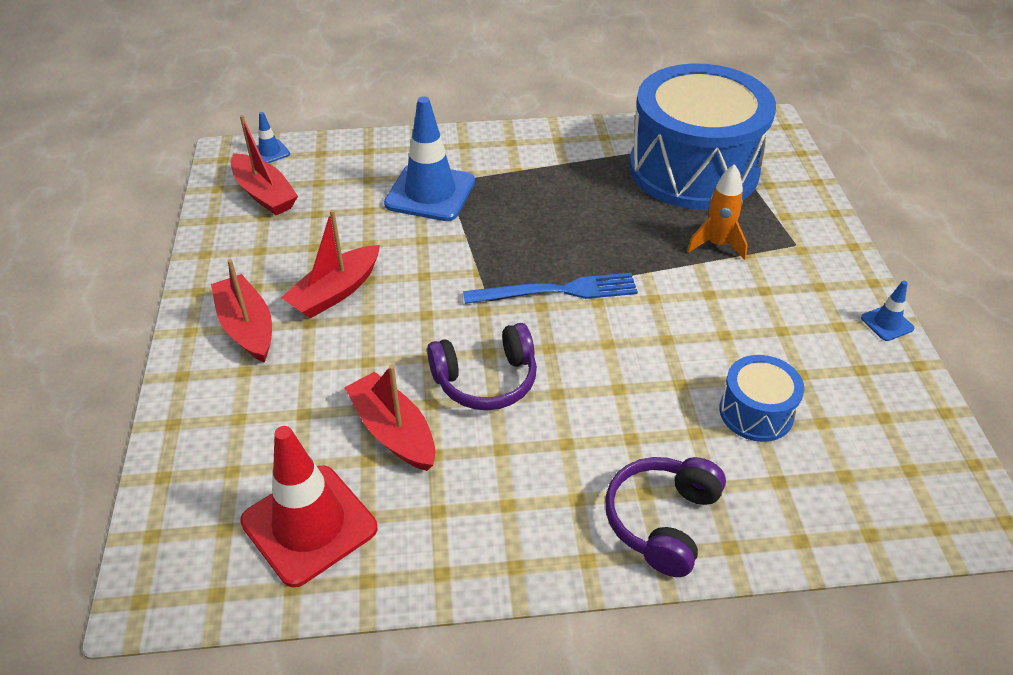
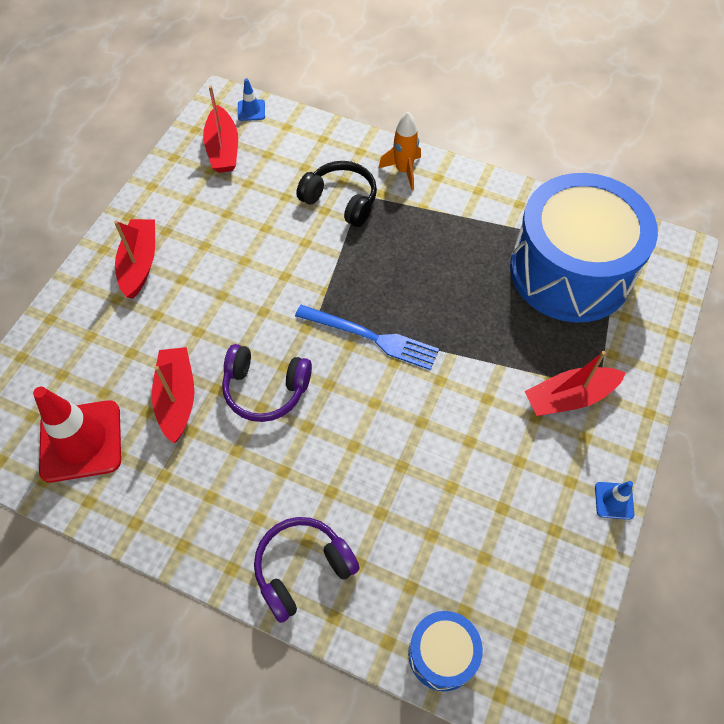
camera: 30 degrees right, 15 degrees up
(335, 292) = (215, 261): red boat -> red boat (569, 397)
(430, 193) = (341, 200): blue traffic cone -> black headphones
(717, 245) = (530, 355): orange rocket -> orange rocket (403, 171)
(756, 412) = (439, 521): blue drum -> blue drum (442, 654)

